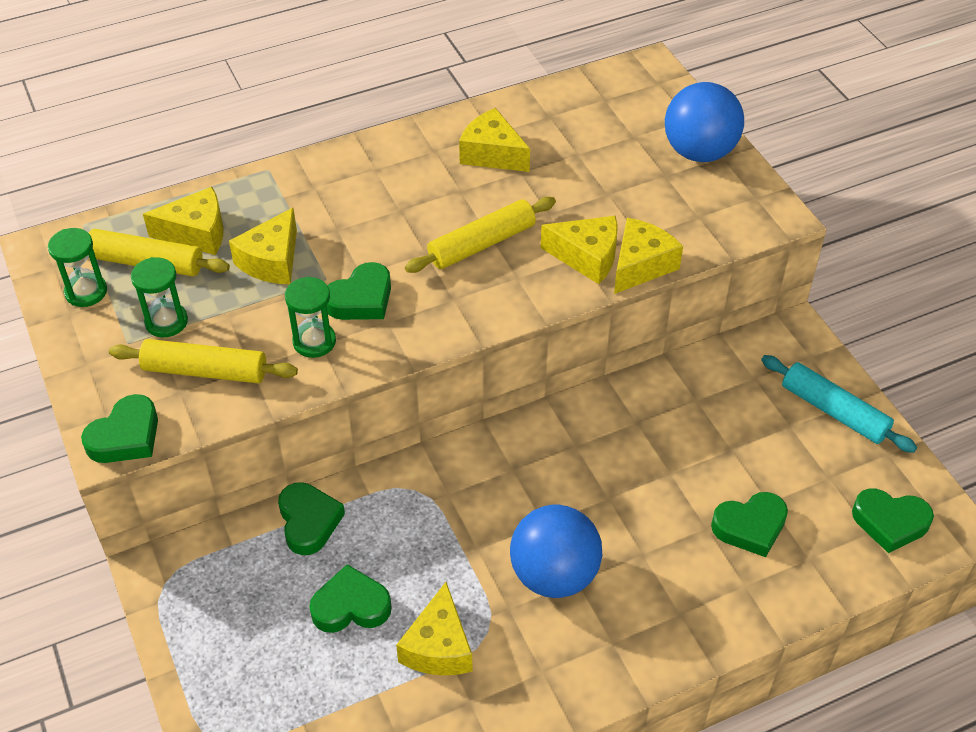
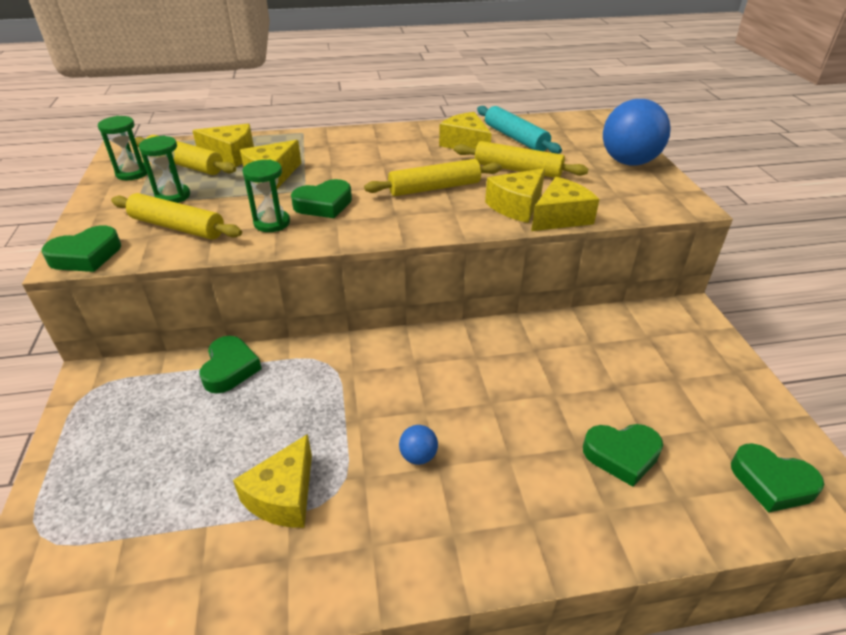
camera: 15 degrees right, 10 degrees down
(351, 606) = (226, 441): green heart -> none
(554, 575) = (418, 456): blue ball -> blue ball, size x0.44
(570, 191) = (517, 169): none -> yellow rolling pin
(587, 257) = (516, 206): yellow cheese -> yellow cheese turned 105 degrees clockwise
(834, 411) = (720, 375): turquoise rolling pin -> turquoise rolling pin (515, 138)

